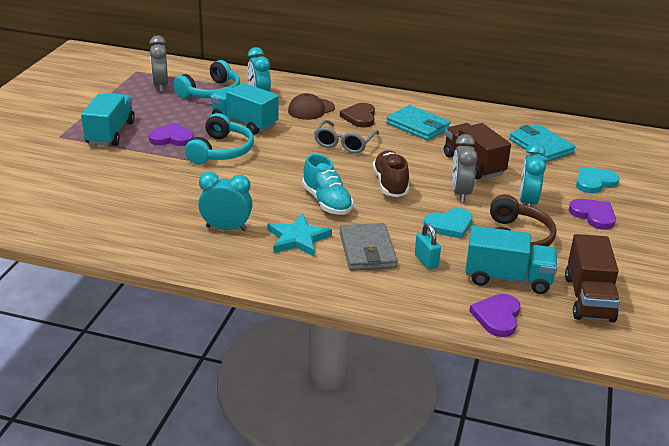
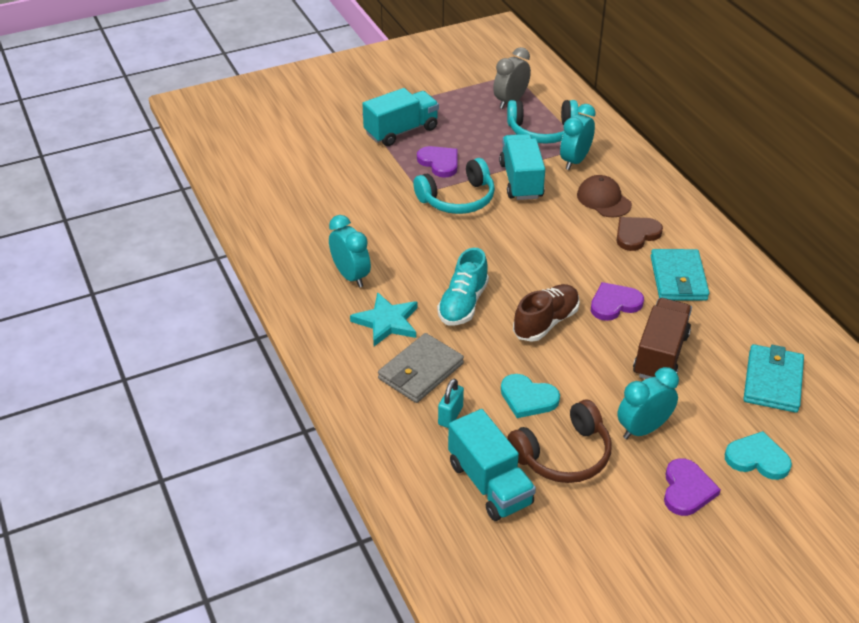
camera: 50 degrees right, 10 degrees up
(311, 109) = (603, 200): brown cap -> brown cap turned 45 degrees clockwise
(344, 143) = (574, 254): grey glasses -> none
(460, 193) = (594, 375): grey clock -> none
(497, 317) = (421, 508): purple heart -> purple heart (614, 304)
(588, 298) = (526, 558): brown truck -> none

